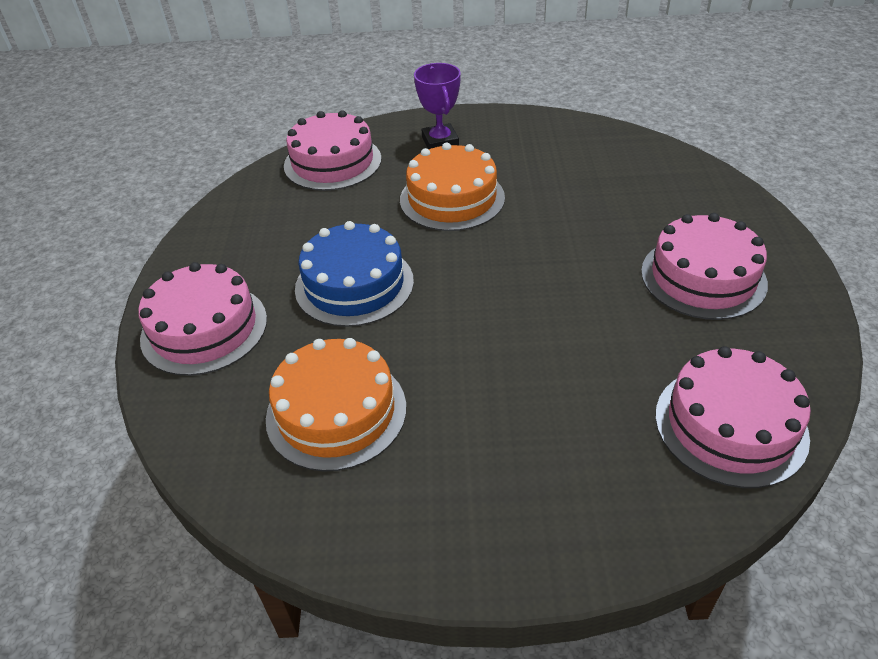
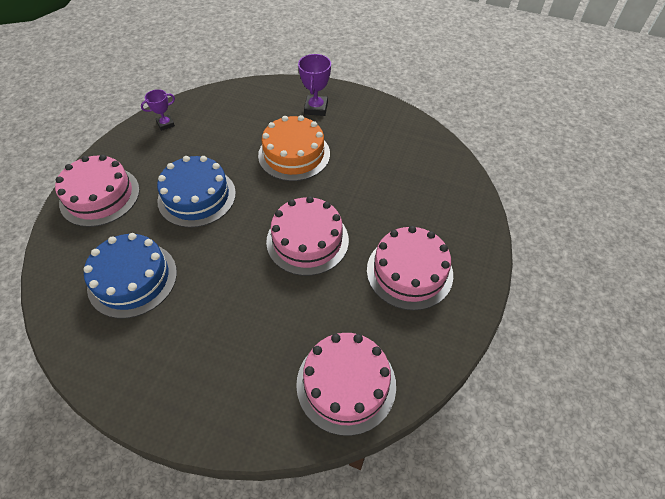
camera: 20 degrees right, 10 degrees up
(240, 215) = (165, 124): none -> purple trophy
(332, 162) = (241, 102): pink cake -> pink cake (307, 240)
(336, 412) = (132, 279): orange cake -> blue cake

